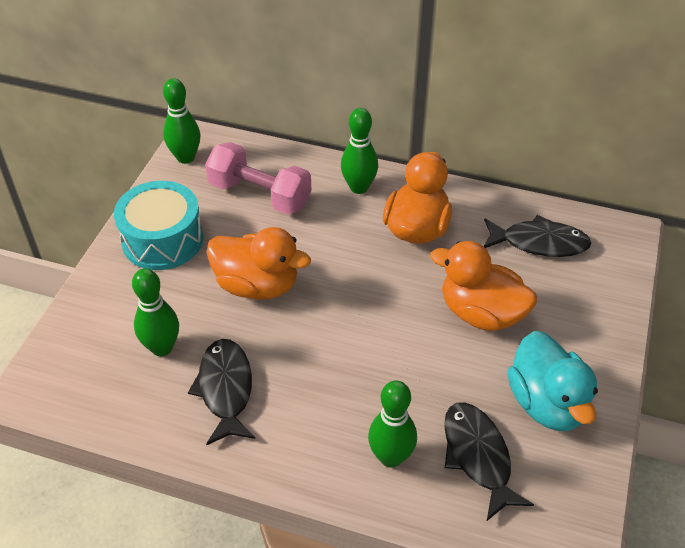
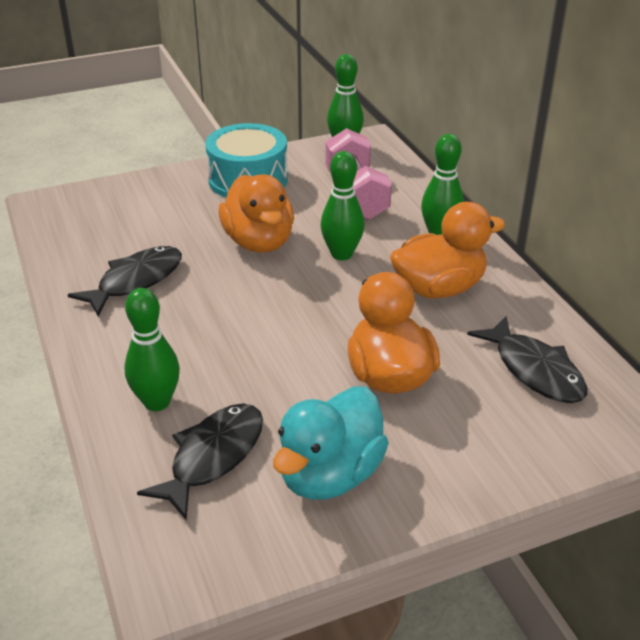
camera: 50 degrees right, 10 degrees down
(162, 347) = (143, 233): green bowling pin -> green bowling pin (341, 254)

